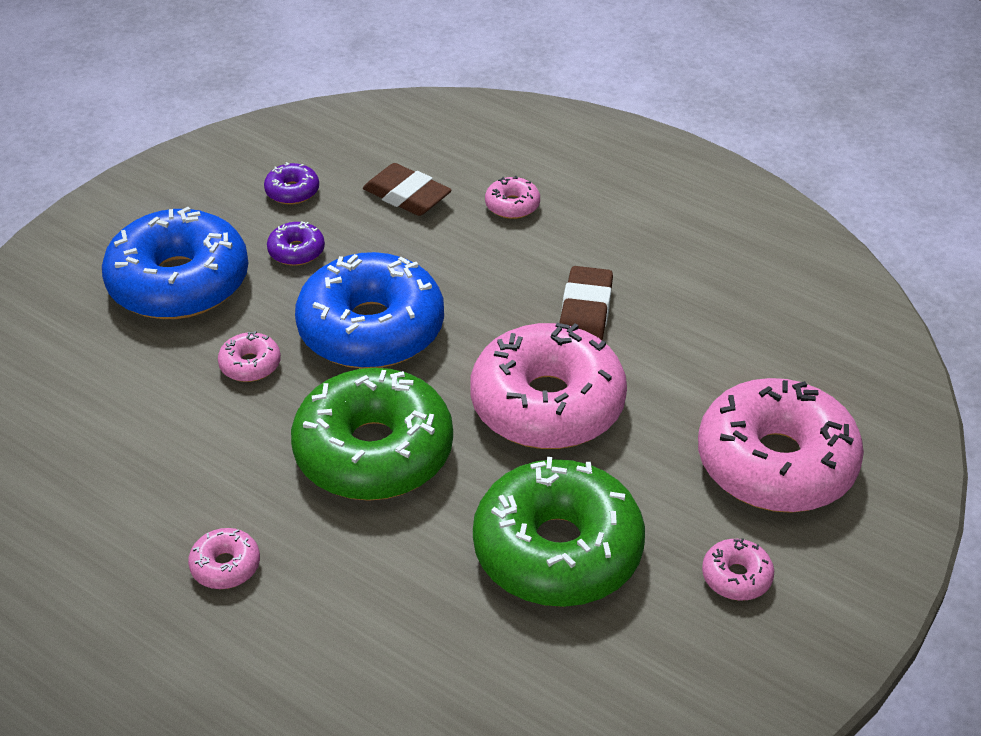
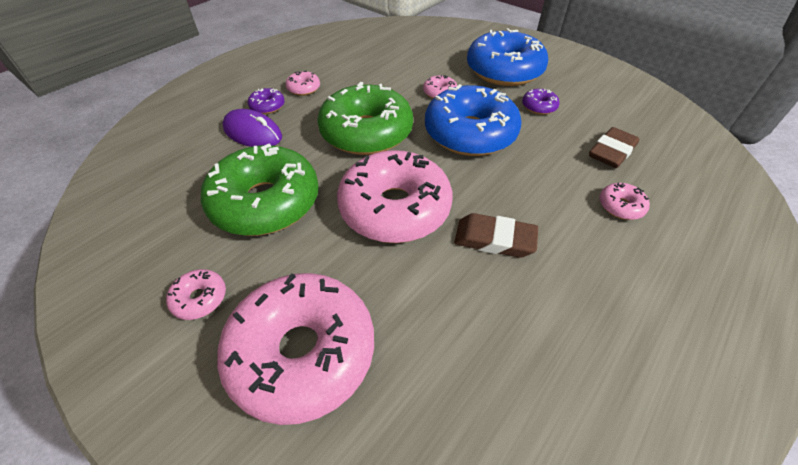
camera: 95 degrees right, 5 degrees up
(292, 191) = (597, 105): purple donut -> purple donut (267, 106)
(382, 613) = (253, 133): none -> purple mouse

